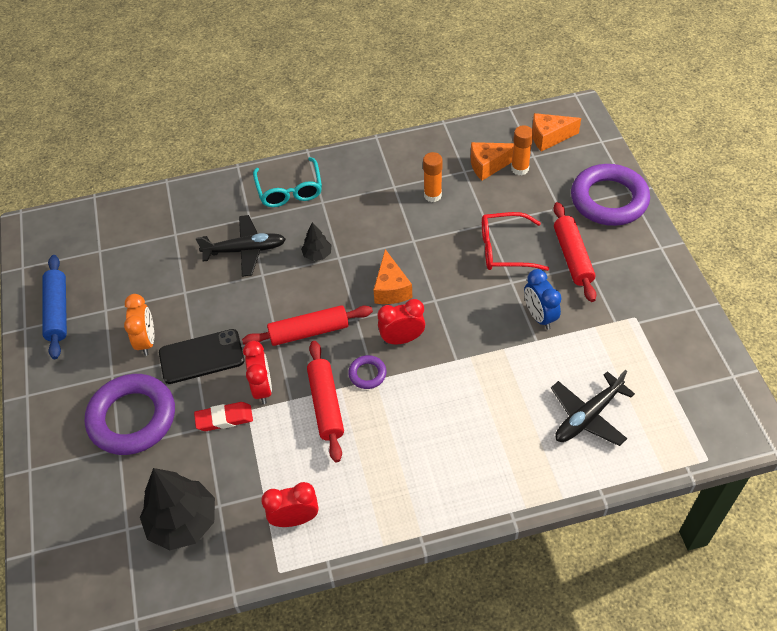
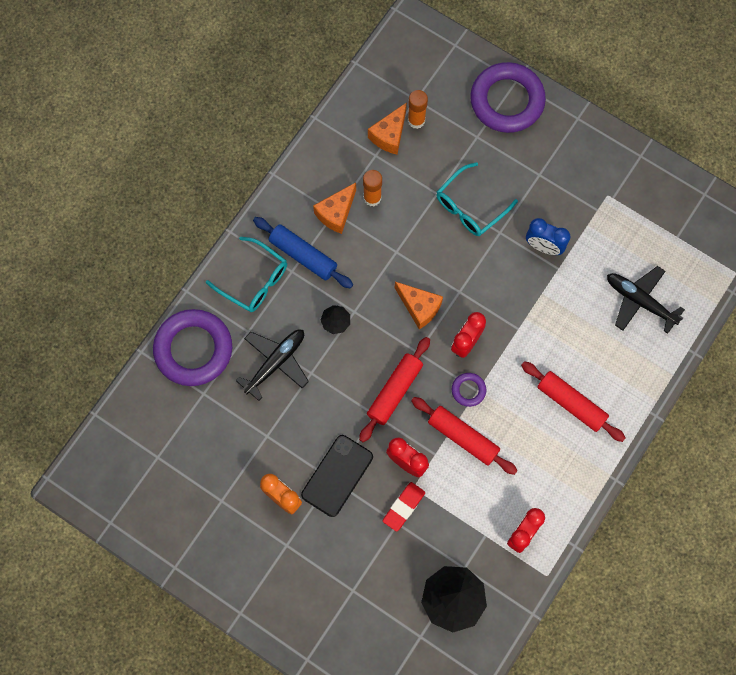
camera: 45 degrees left, 20 degrees up
(57, 311) = (185, 533): blue rolling pin -> blue rolling pin (303, 256)
(132, 418) = (338, 562): purple ring -> purple ring (193, 349)
(505, 249) = (470, 206): red glasses -> turquoise glasses
(549, 137) = (412, 71): orange cheese -> orange cheese (336, 213)
(572, 257) = (524, 176): red rolling pin -> red rolling pin (571, 403)
(588, 416) = (640, 301): black plane -> black plane turned 120 degrees clockwise

